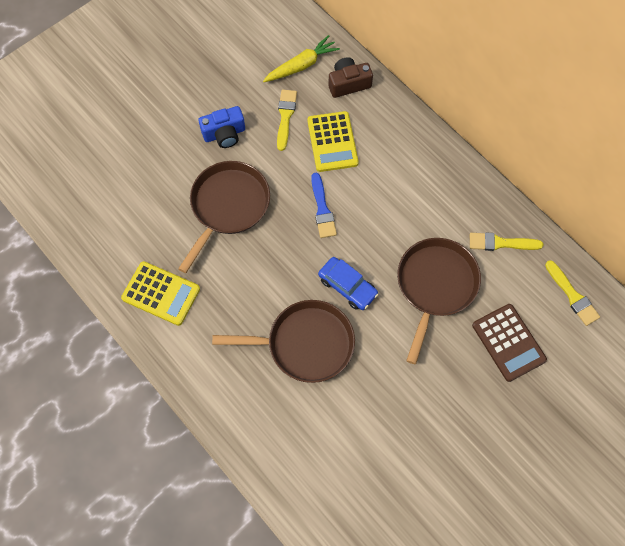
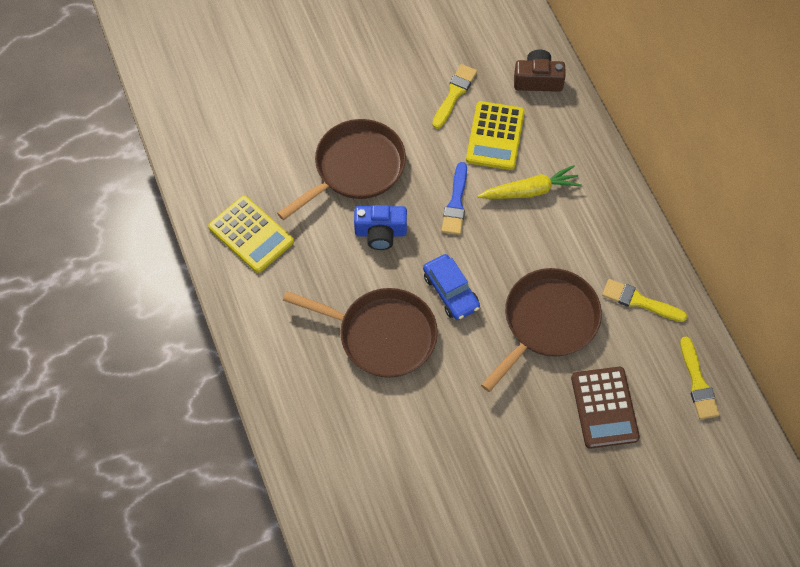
camera: 20 degrees right, 5 degrees down
(224, 134) = (381, 92): blue camera -> blue camera (380, 232)
(301, 65) = (493, 45): yellow carrot -> yellow carrot (530, 191)

